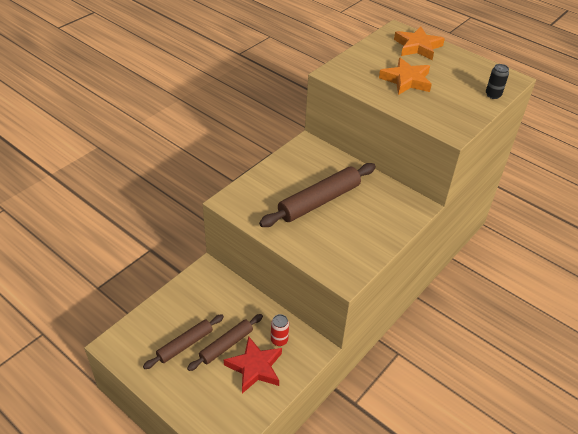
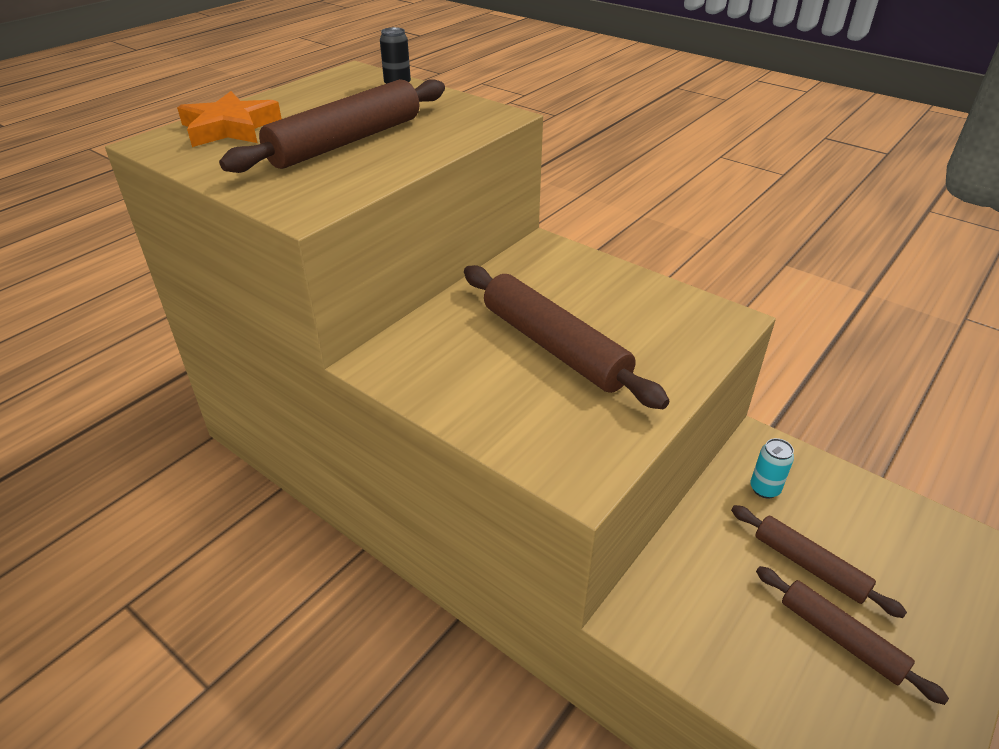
camera: 90 degrees left, 5 degrees down
(255, 367) = (834, 519): red star -> none
(279, 340) = (764, 489): red can -> turquoise can
(406, 80) = (346, 141): orange star -> brown rolling pin

